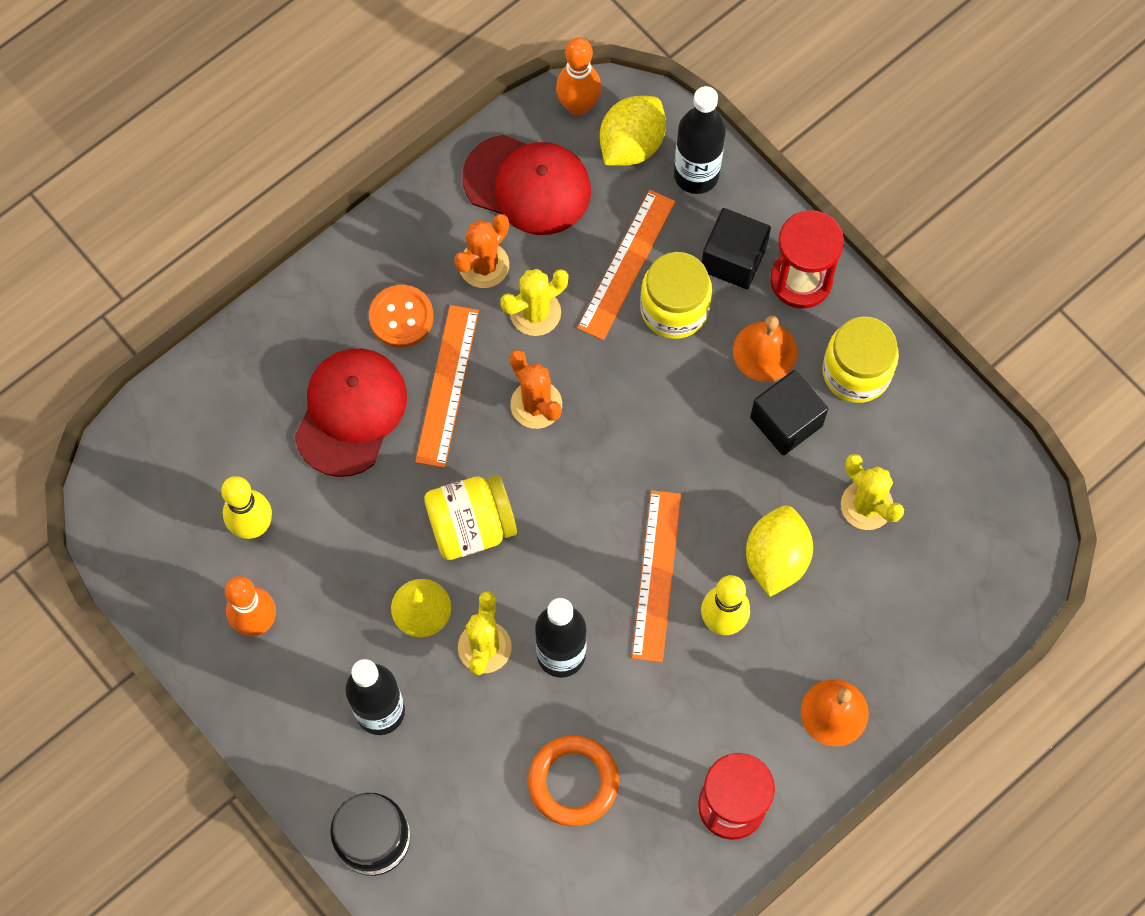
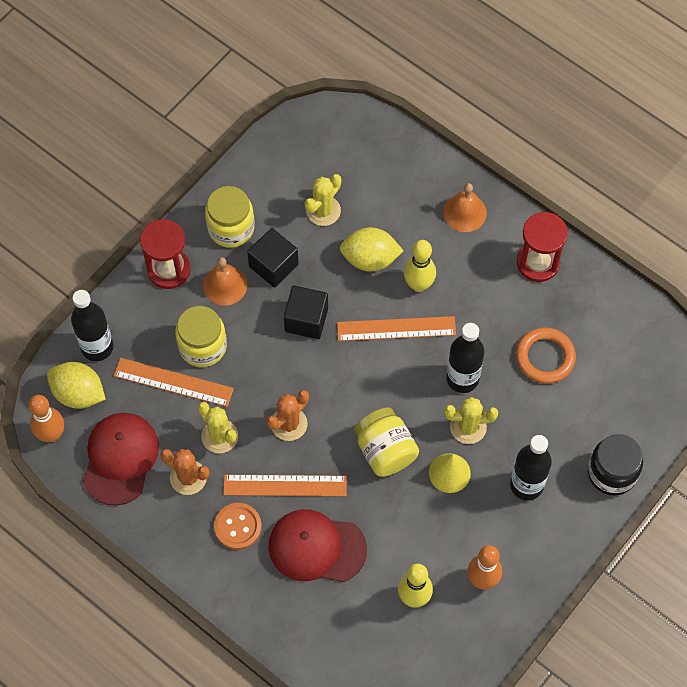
camera: 100 degrees left, 5 degrees down
(733, 259) = (159, 314): black cube -> black cube (306, 320)

